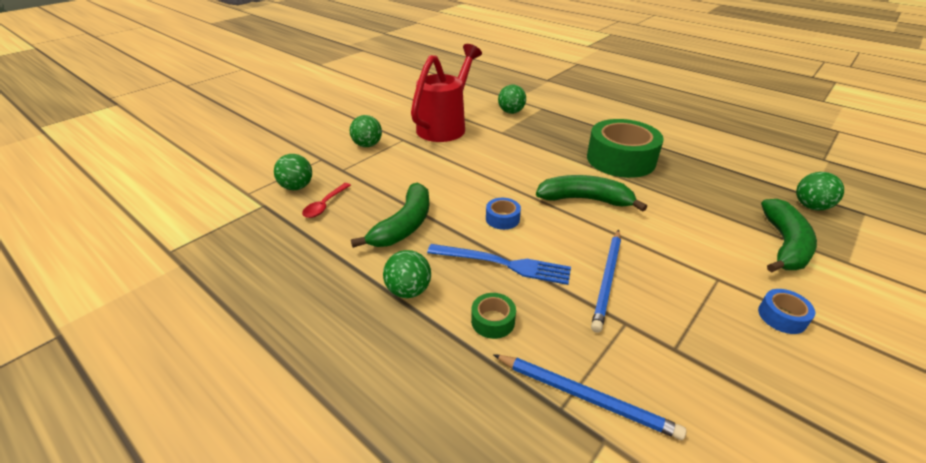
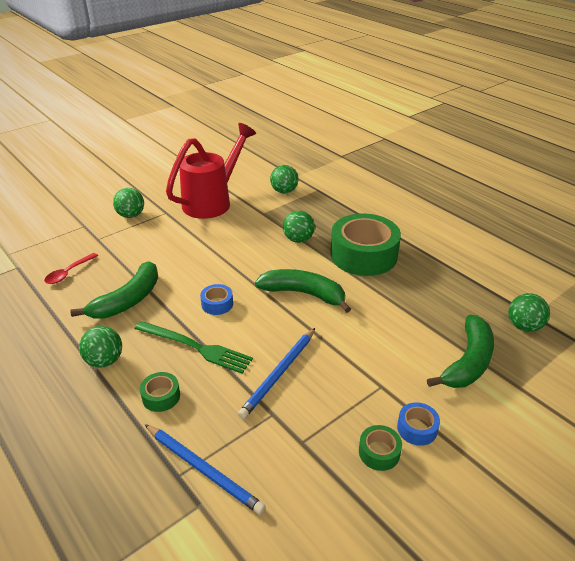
camera: 10 degrees right, 0 degrees up
(297, 187) = (52, 252): green ball -> green ball (298, 239)
(503, 264) = (196, 347): blue fork -> green fork
(761, 347) = (379, 452): none -> green tape

